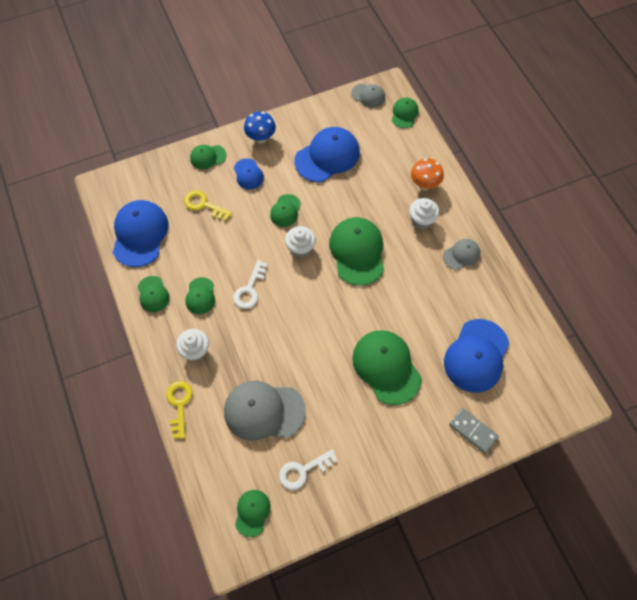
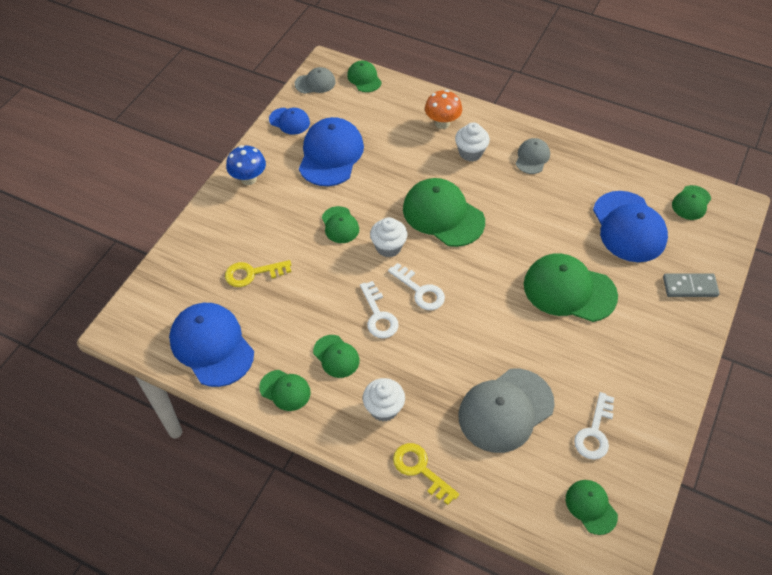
camera: 40 degrees left, 10 degrees down
(208, 157) = (211, 229): green cap -> green cap (691, 203)
(248, 174) = (269, 217): blue cap -> blue cap (289, 121)
(290, 292) = (420, 291): none -> white key

